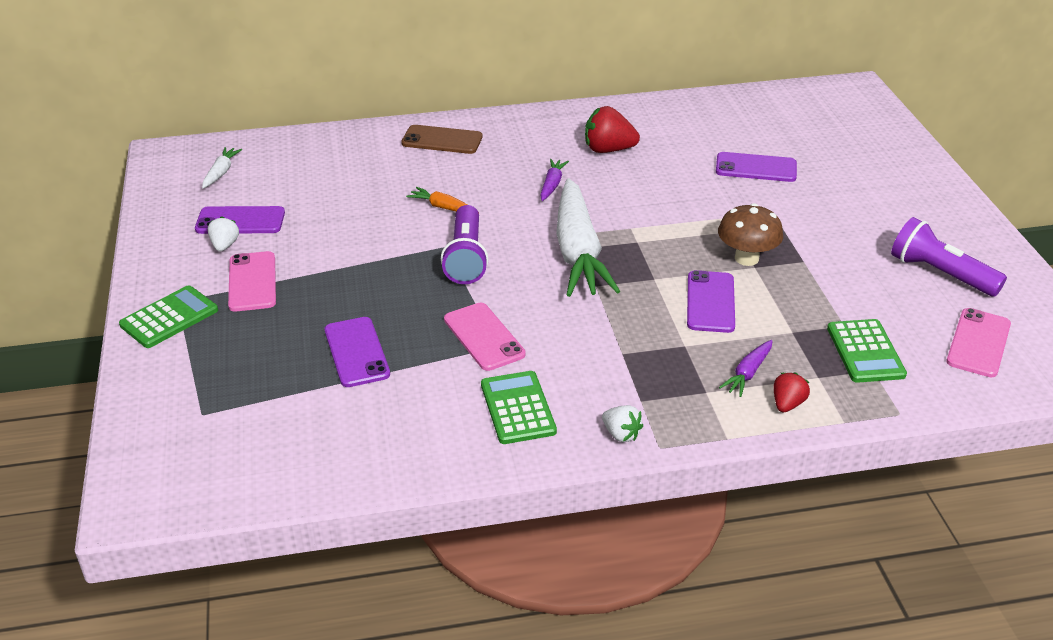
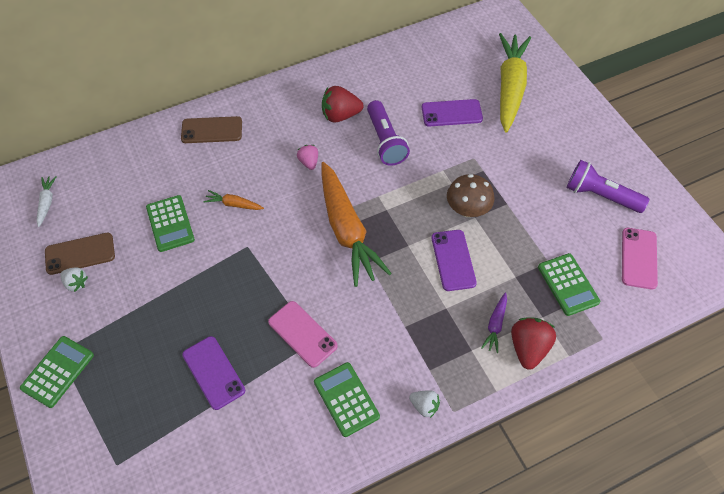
camera: 15 degrees left, 20 degrees up
(225, 245) = (76, 283): white strawberry -> white strawberry turned 135 degrees clockwise
(240, 221) = (80, 253): purple phone -> brown phone
(252, 282) = (111, 318): pink phone -> none
(358, 212) = (170, 223): none -> green calculator
(466, 258) = (266, 255): purple flashlight -> purple flashlight (385, 141)
(552, 185) = (309, 162): purple carrot -> pink strawberry
(578, 252) = (347, 230): white carrot -> orange carrot
(787, 404) = (528, 348): red strawberry -> red strawberry, size x1.71
(844, 156) = (510, 87): none -> yellow carrot

